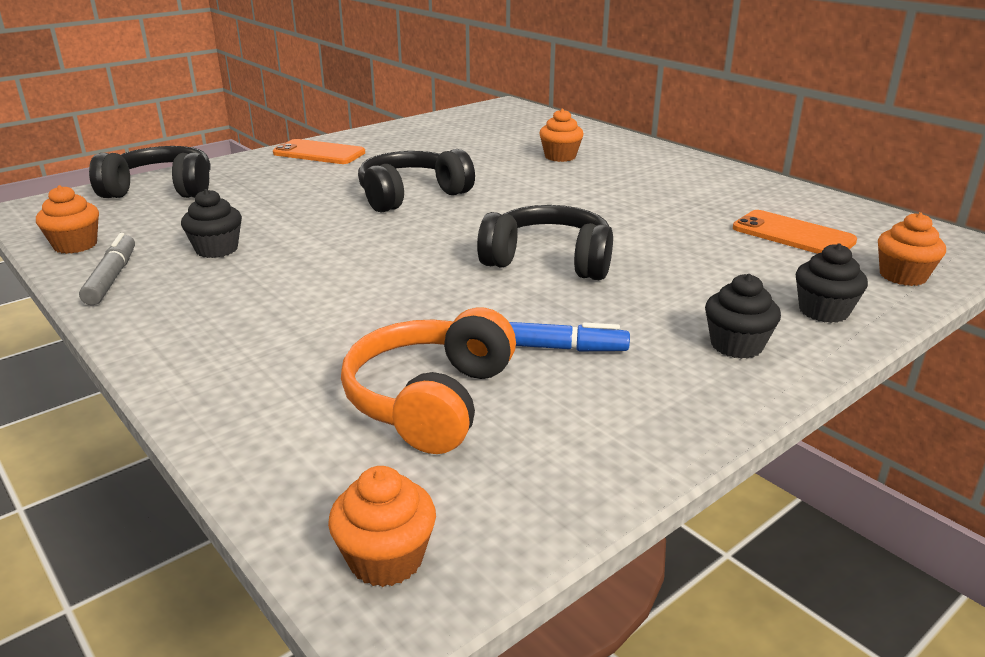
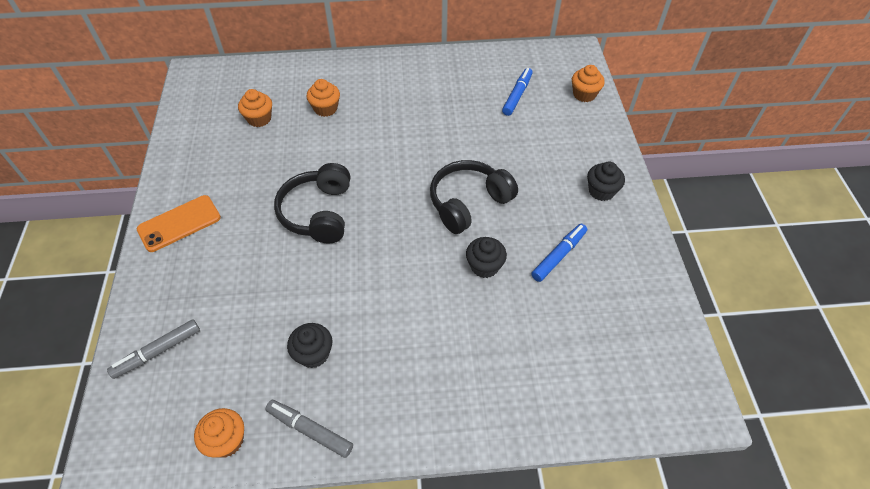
camera: 55 degrees left, 25 degrees up
(161, 190) = (157, 352): black headphones -> grey marker
(386, 559) = (678, 398): orange cupcake -> orange cupcake (259, 119)
(431, 400) = (574, 327): orange headphones -> none
(793, 235) = (517, 95): orange phone -> blue marker
(823, 311) = (594, 142): black cupcake -> black cupcake (484, 266)

